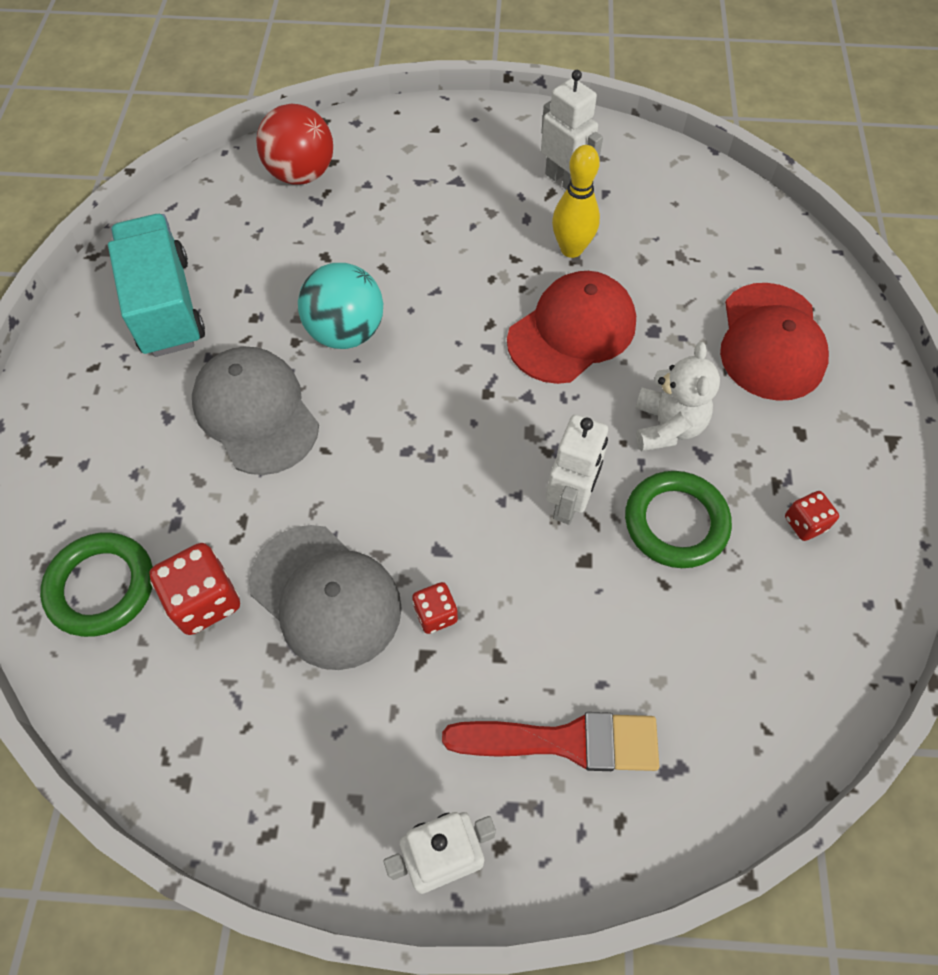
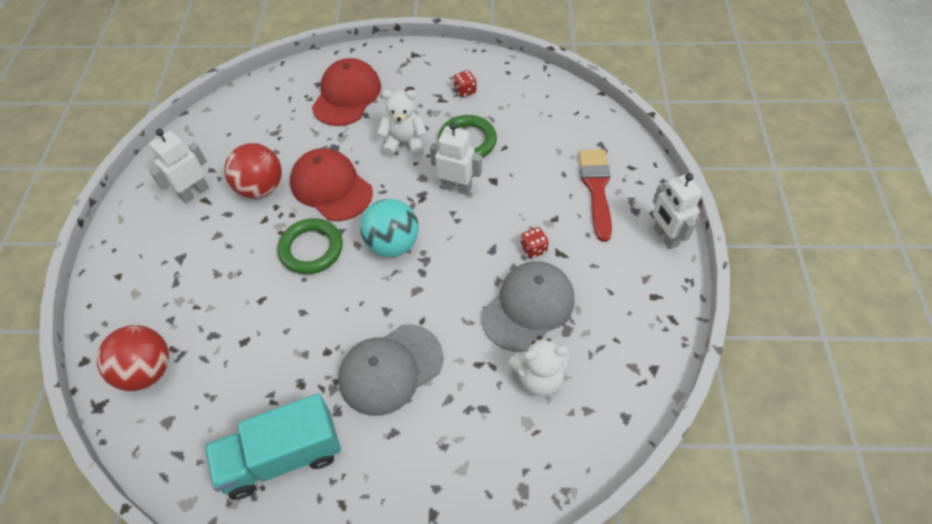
camera: 90 degrees left, 5 degrees down
(101, 587) = (536, 448): green ring -> green ring (311, 249)
(205, 600) = (539, 377): red dice -> white teddy bear
(346, 332) = (321, 318): turquoise ball -> turquoise ball (393, 244)
(571, 249) = (260, 188): yellow bowling pin -> red ball
(771, 342) = (347, 95): red cap -> red cap turned 75 degrees counterclockwise

